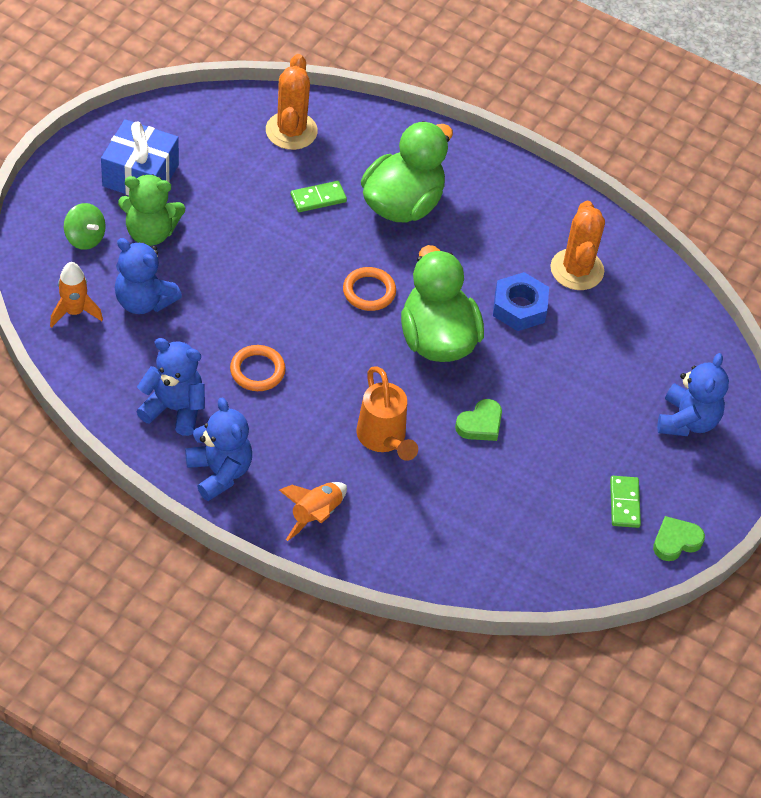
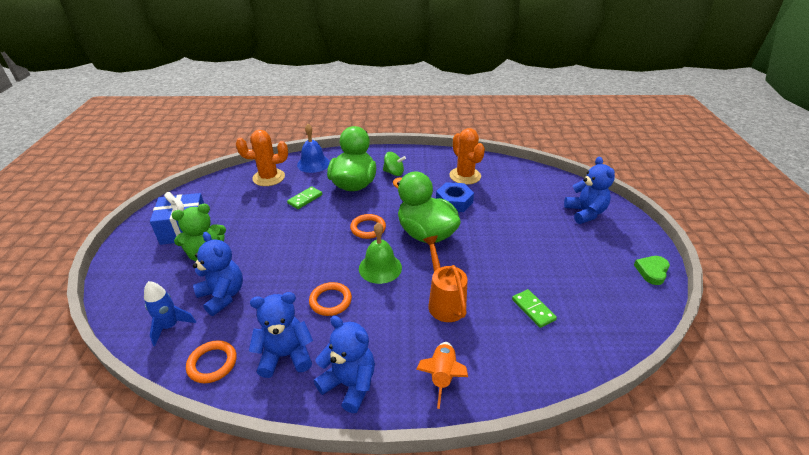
camera: 25 degrees left, 15 degrees down
(74, 312) = (170, 326): orange rocket -> blue rocket
(85, 238) = (159, 277): green spinning top -> green spinning top (394, 173)
(99, 378) = (212, 363): none -> orange ring
(144, 301) = (222, 296): blue teddy bear -> blue teddy bear turned 135 degrees counterclockwise
(291, 131) = (269, 177): orange cactus -> orange cactus turned 75 degrees counterclockwise
(343, 357) = (380, 268): none -> green bell
(370, 133) = (313, 163): none -> blue bell
(384, 440) = (444, 301): orange watering can -> orange watering can turned 150 degrees counterclockwise
(480, 424) = (490, 264): green heart -> none
(624, 503) = (605, 266): green domino -> green domino (533, 309)

